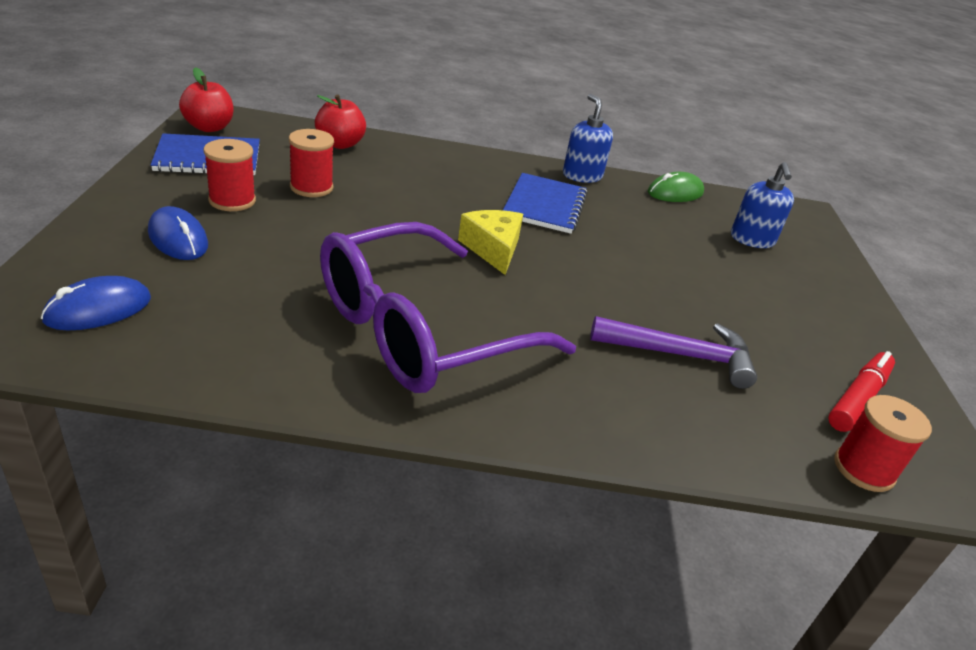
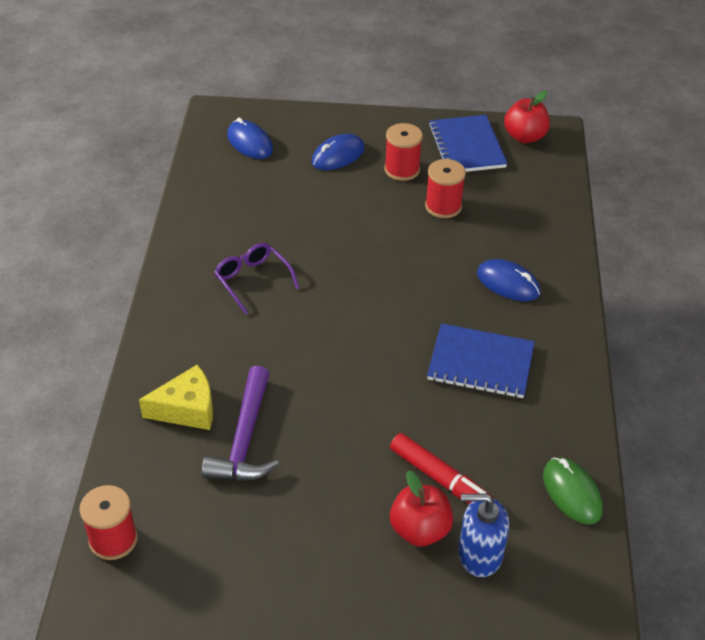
camera: 95 degrees right, 10 degrees up
(340, 144) = (539, 214): red apple -> red apple (420, 530)
(419, 330) = (252, 280): purple glasses -> purple glasses, size x0.42
(439, 175) = (508, 283): none -> blue mouse
(493, 249) = (380, 321): yellow cheese -> yellow cheese (187, 409)
(582, 176) = (570, 401): blue soap dispenser -> none
(858, 398) = (199, 568): red marker -> red marker (440, 479)

